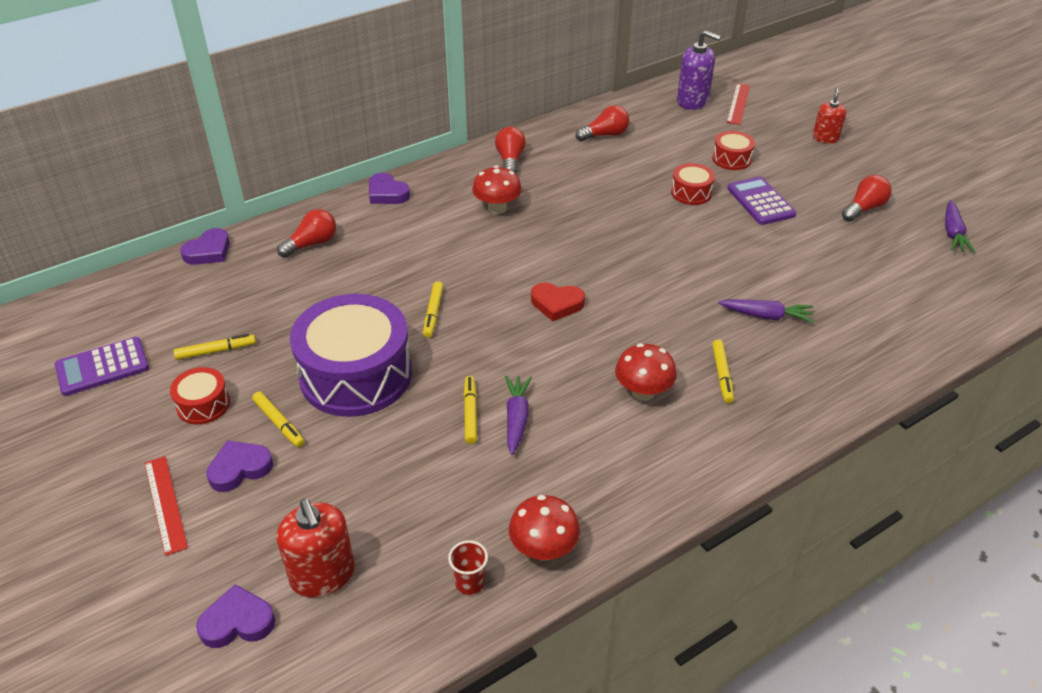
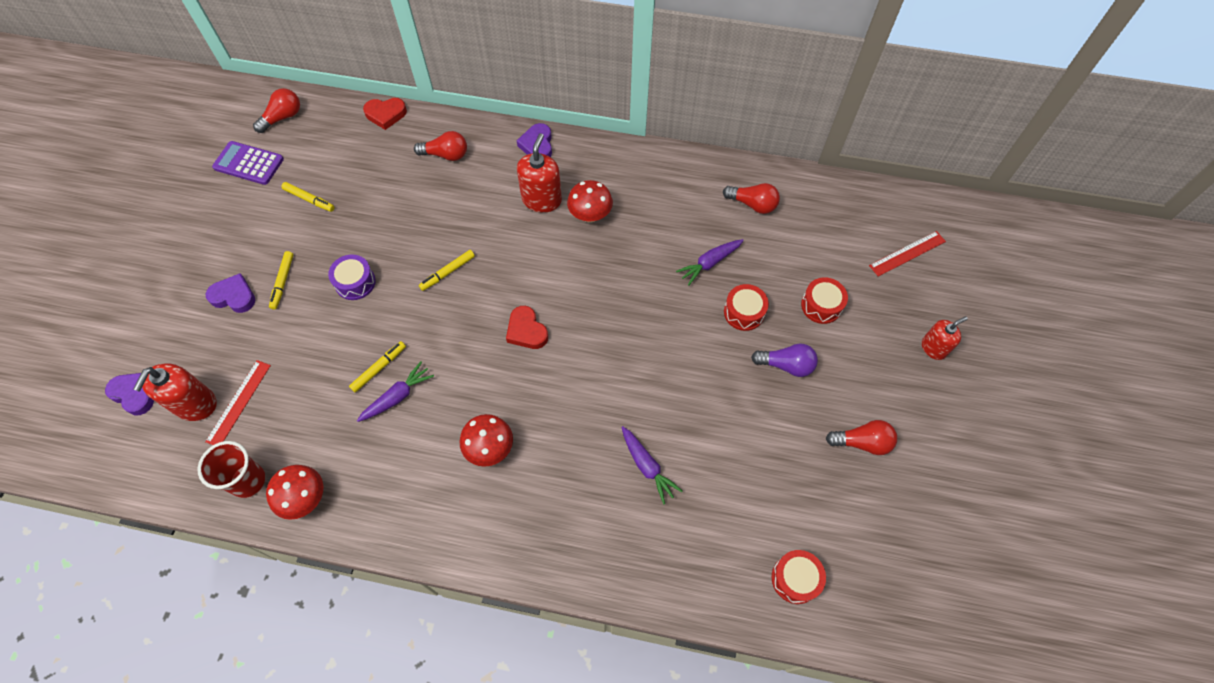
camera: 45 degrees right, 20 degrees up
(165, 504) = (182, 288): red ruler -> red ruler (239, 403)
(203, 405) = (264, 234): red drum -> red drum (795, 579)
(208, 251) = (386, 114): purple heart -> red heart
(356, 375) = (355, 282): purple drum -> purple drum, size x0.45
(443, 222) = (541, 200): none -> red soap dispenser
(469, 583) = (248, 481): red cup -> red cup, size x1.64
(510, 160) = (652, 177): red light bulb -> red light bulb (283, 117)
(693, 101) = (871, 222): purple soap dispenser -> none
(722, 375) = (553, 483): yellow marker -> none
(760, 202) = (786, 365): purple calculator -> purple light bulb
(953, 233) = (903, 530): purple carrot -> purple carrot (709, 263)

